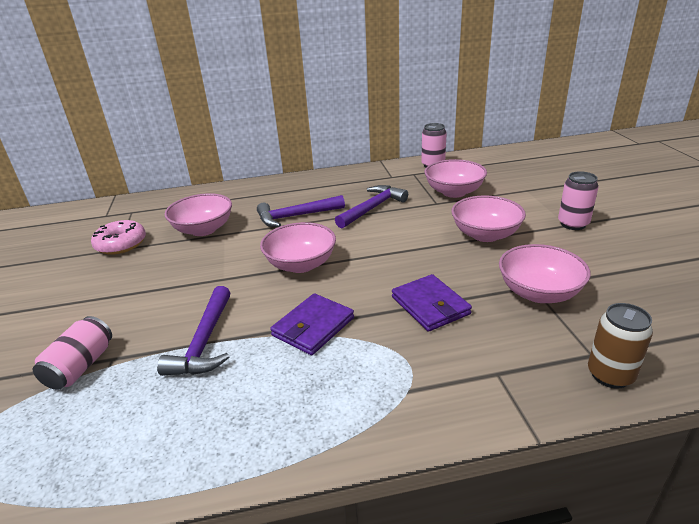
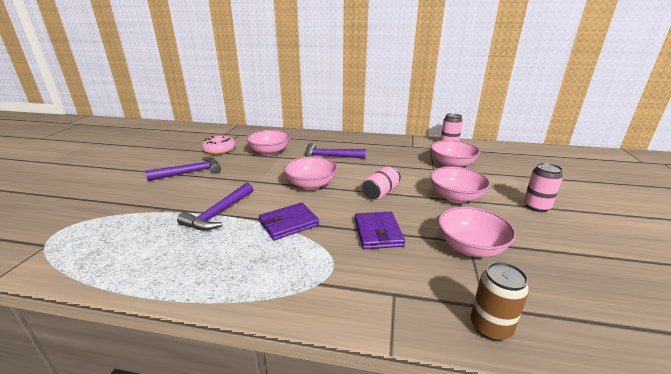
camera: 20 degrees right, 5 degrees down
(81, 366) = (146, 207): pink can -> pink can (380, 193)
(372, 208) = (384, 162): purple hammer -> purple hammer (190, 172)

